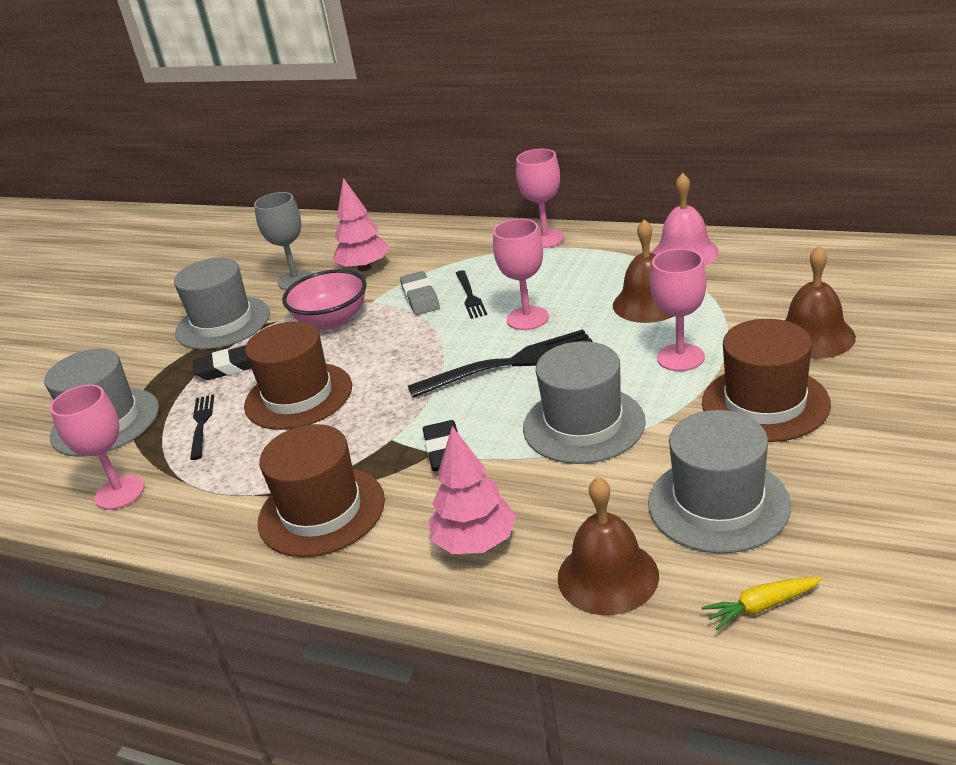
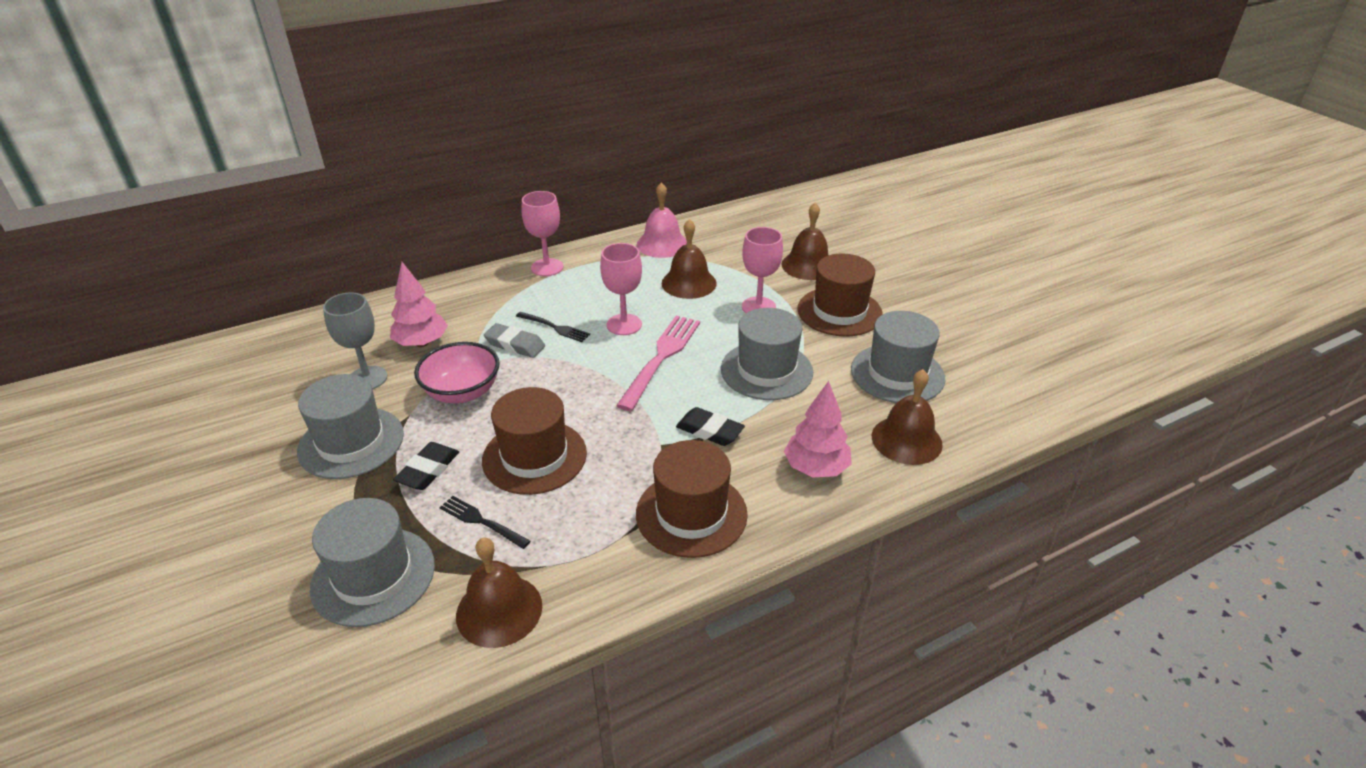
camera: 55 degrees left, 5 degrees up
(120, 492) = (499, 610): pink goblet -> brown bell
(510, 364) = (661, 358): black fork -> pink fork
(761, 607) = (986, 409): yellow carrot -> none

